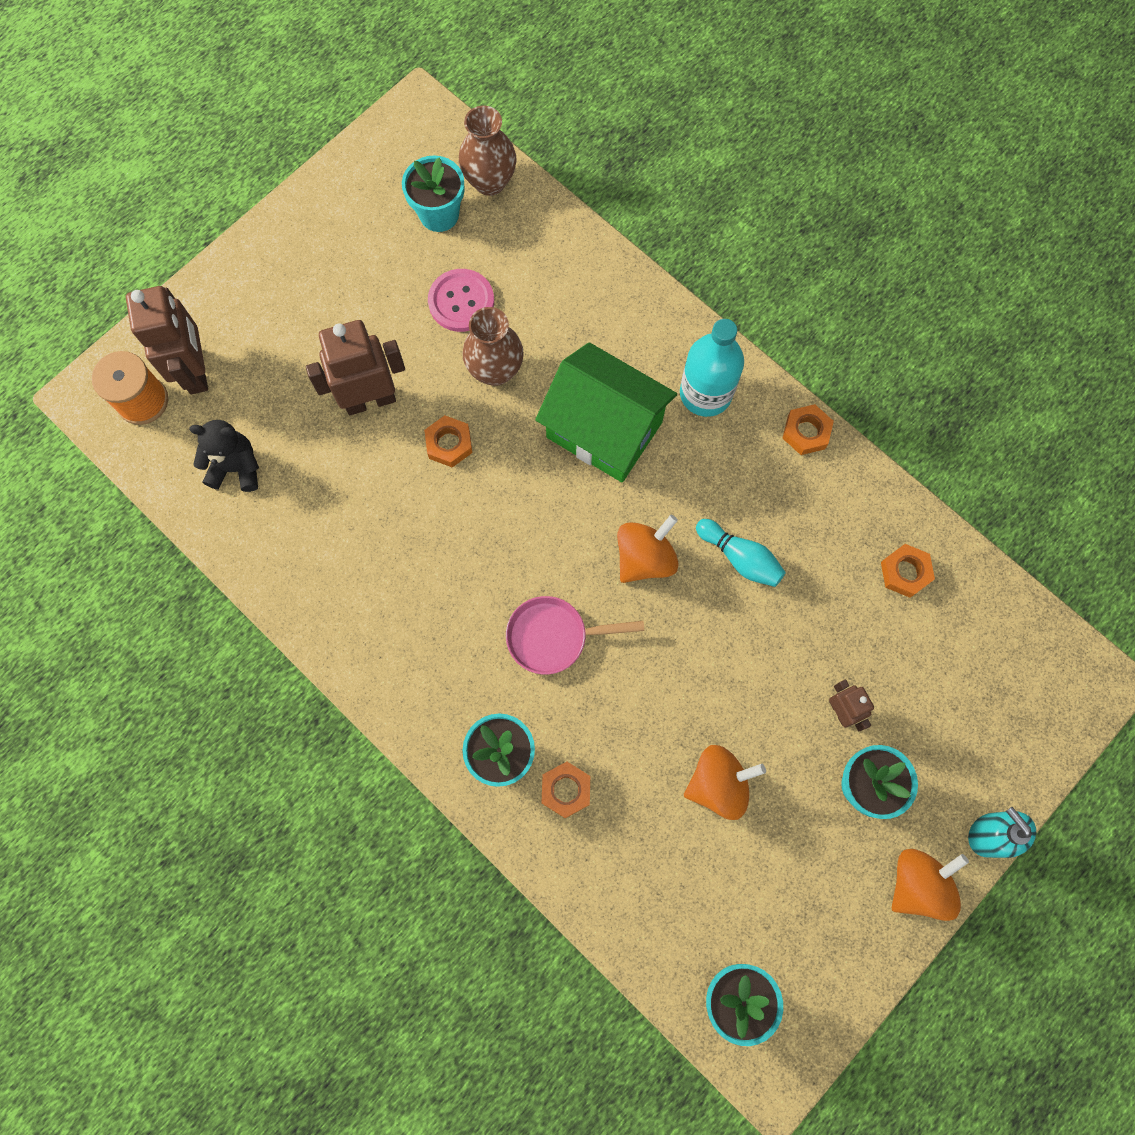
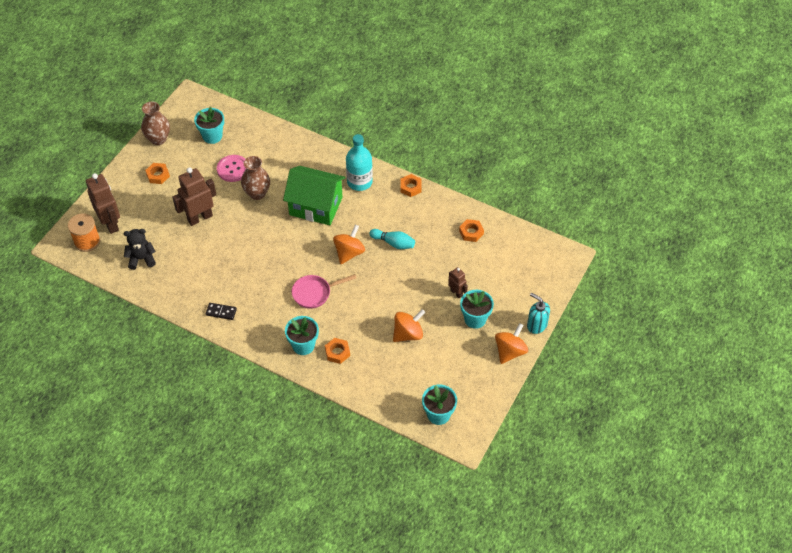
camera: 15 degrees left, 20 degrees down
(359, 632) = (221, 312): none -> black domino
(449, 444) = (243, 227): orange nut -> orange nut (158, 175)
(490, 182) = (233, 118): brown vase -> brown vase (158, 139)

